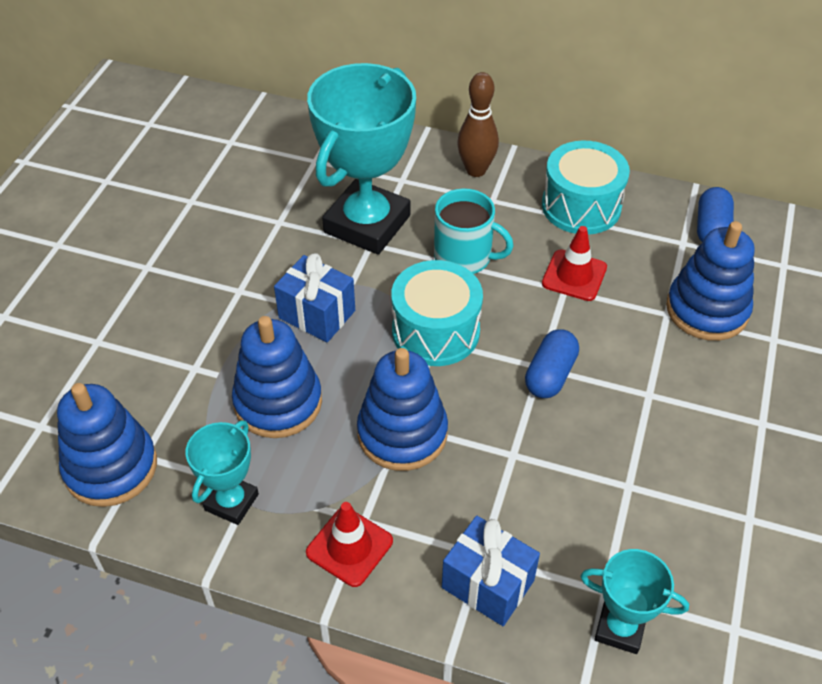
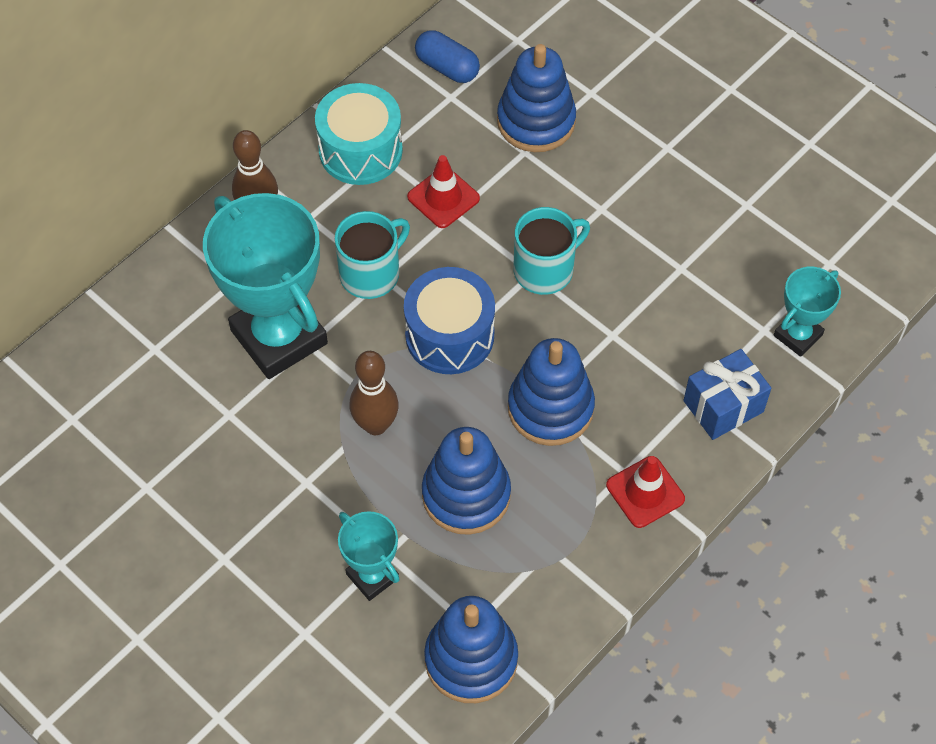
camera: 65 degrees left, 10 degrees up
(231, 502) = (558, 568): turquoise trophy -> turquoise trophy (372, 576)
(317, 314) = (376, 425): blue gift -> brown bowling pin
(435, 331) = (449, 335): turquoise drum -> blue drum
(550, 375) = (545, 269): blue capsule -> turquoise mug

